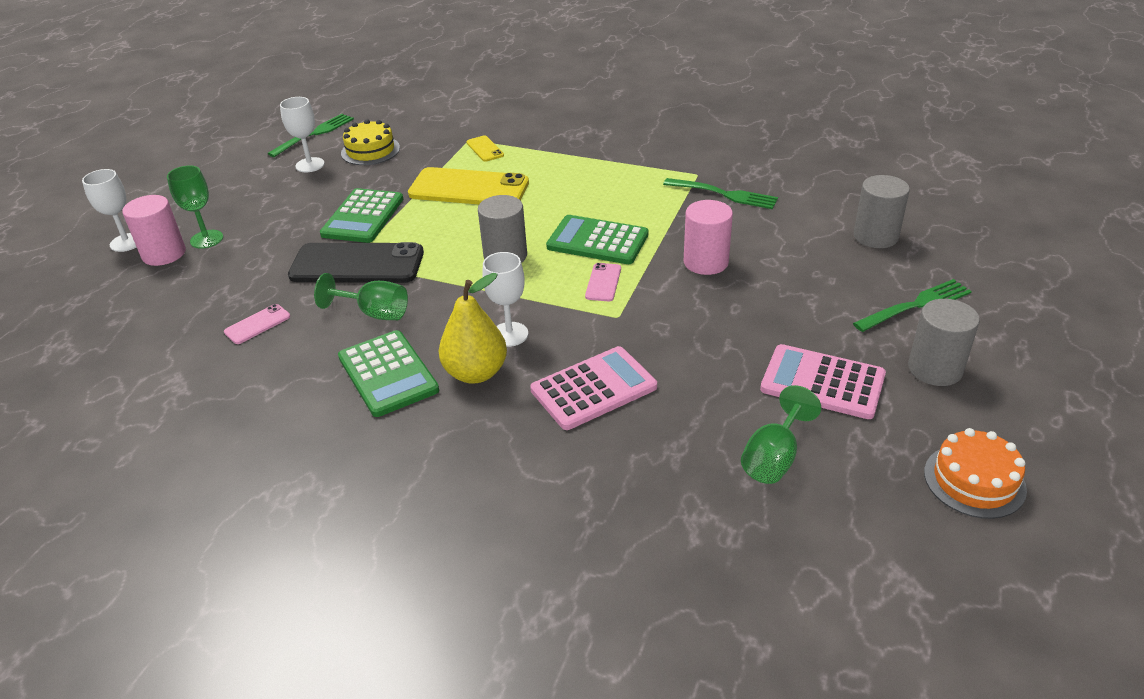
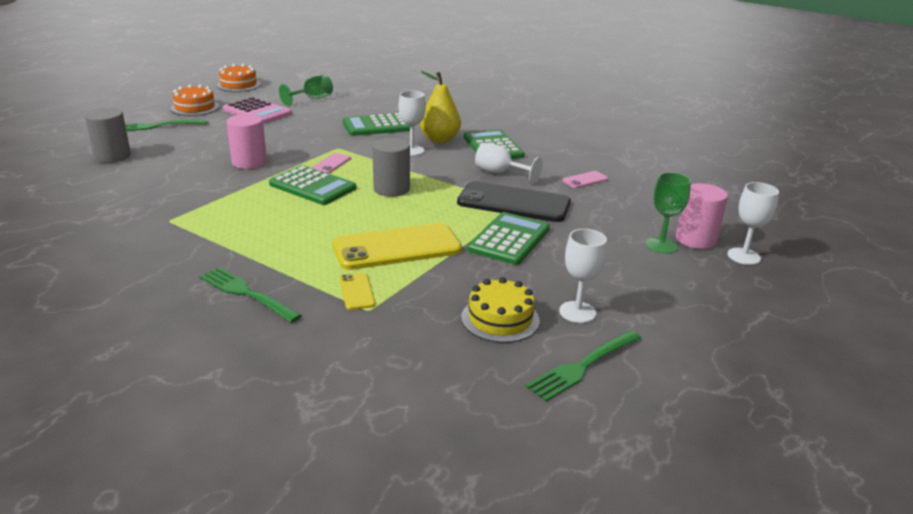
camera: 170 degrees left, 10 degrees down
(374, 313) = (500, 173): green goblet -> white goblet
(469, 188) = (397, 247): yellow phone -> yellow phone turned 45 degrees counterclockwise
(594, 389) = (377, 126): pink calculator -> green calculator
(723, 194) = (172, 200): green fork -> green fork (247, 294)
(935, 369) = (195, 107): grey cylinder -> orange cake

